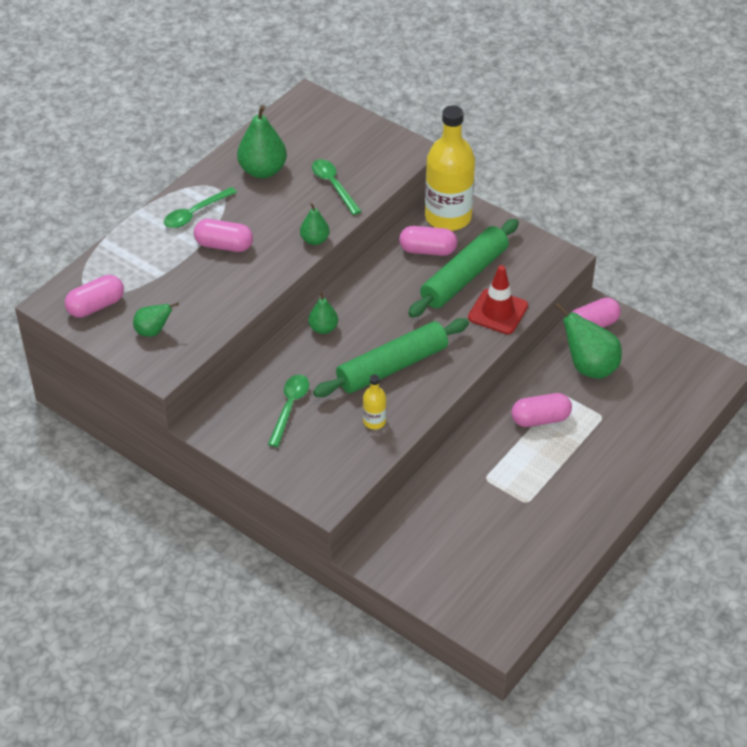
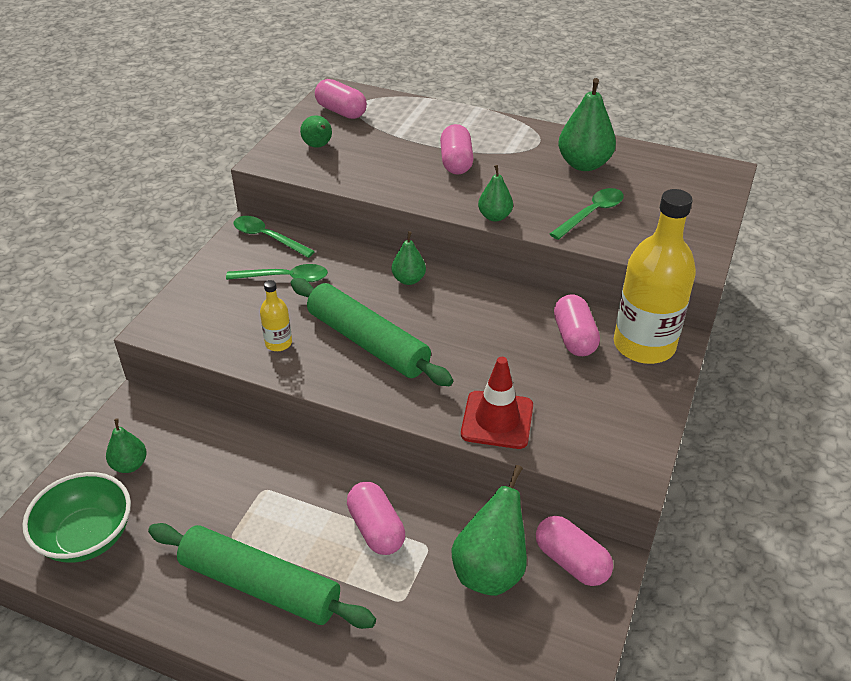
camera: 75 degrees right, 5 degrees down
(195, 213) = (493, 137): green spoon -> green spoon (267, 237)
(436, 561) = (130, 465): none -> green pear
(464, 277) = (545, 377): green rolling pin -> green rolling pin (260, 585)
(503, 590) = (87, 536): none -> green bowl

